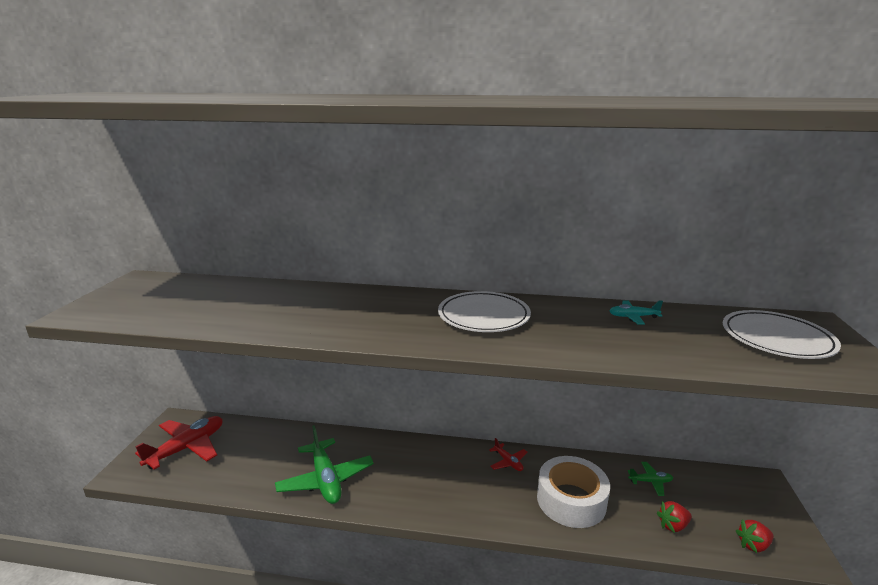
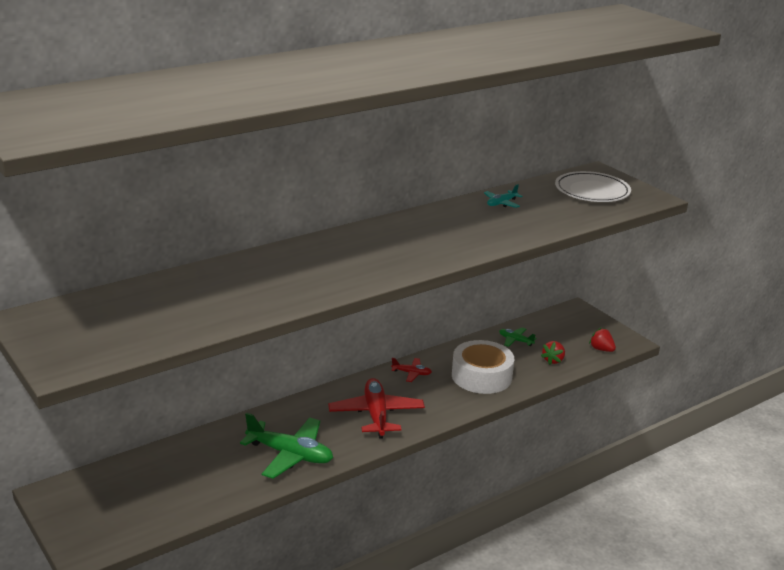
camera: 45 degrees left, 5 degrees up
(187, 448) = (113, 503): red plane -> red plane (376, 415)
(483, 316) = (411, 237): white plate -> none
(650, 482) = (515, 340): green plane -> green plane turned 105 degrees counterclockwise
(753, 545) = (601, 349): red strawberry -> red strawberry turned 105 degrees clockwise

